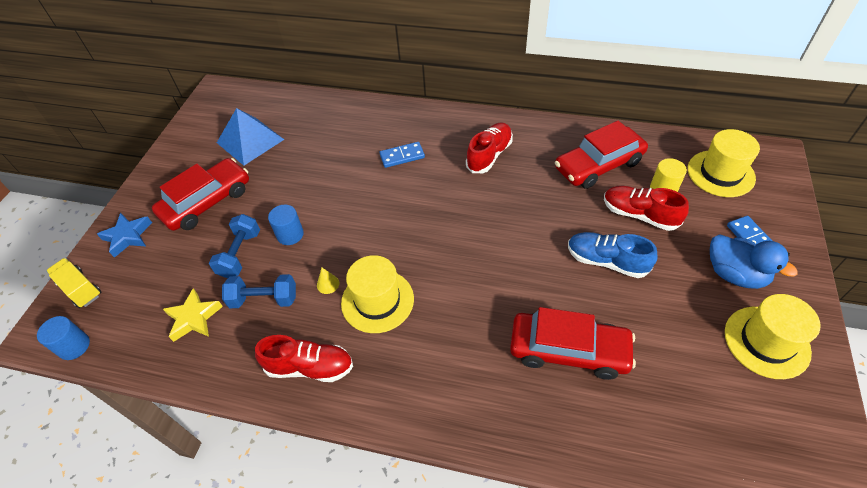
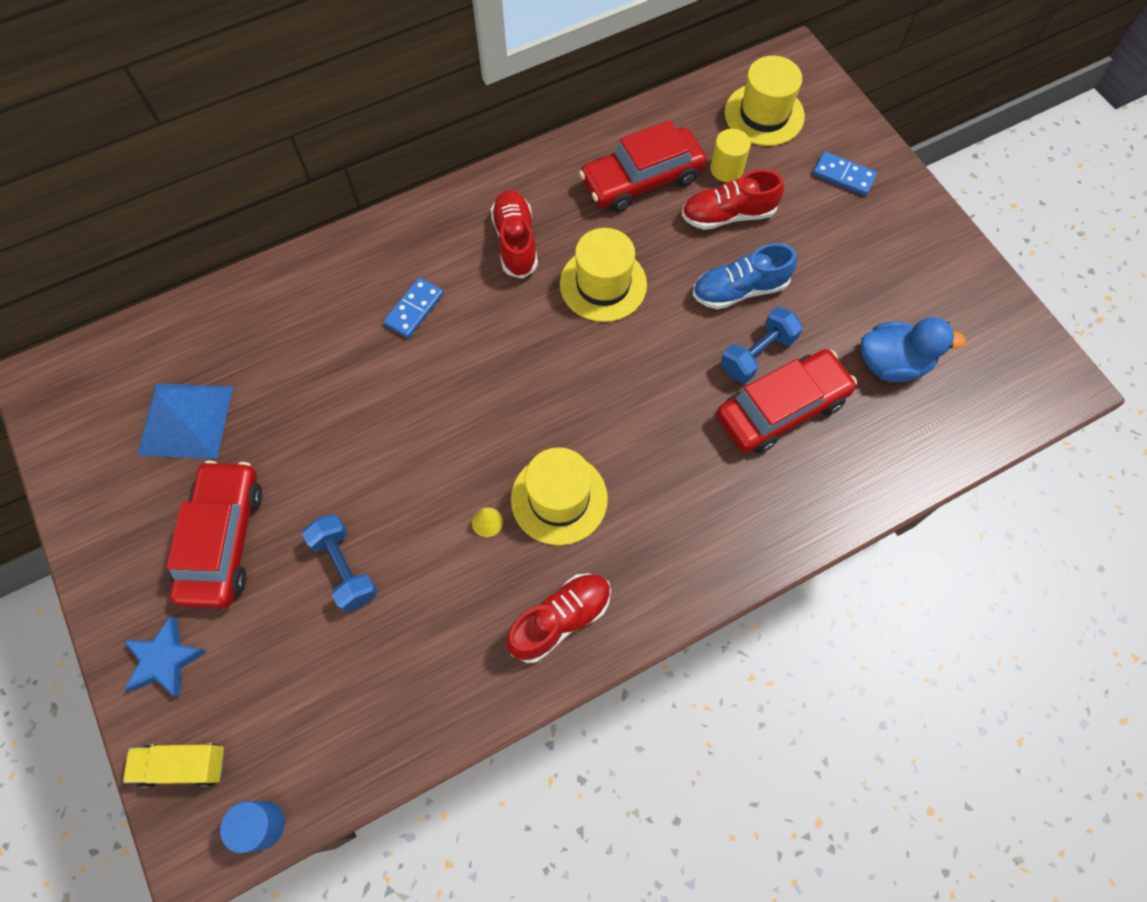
camera: 45 degrees left, 15 degrees up
(194, 318) = (374, 677): yellow star -> none
(264, 299) = (433, 593): blue dumbbell -> blue dumbbell (757, 354)
(290, 234) = (381, 500): blue cylinder -> none
(598, 165) = (642, 179): red car -> red car turned 45 degrees clockwise
(735, 274) = (856, 224): blue duck -> blue duck (892, 363)
(766, 342) = (926, 277): yellow hat -> yellow hat (603, 284)

